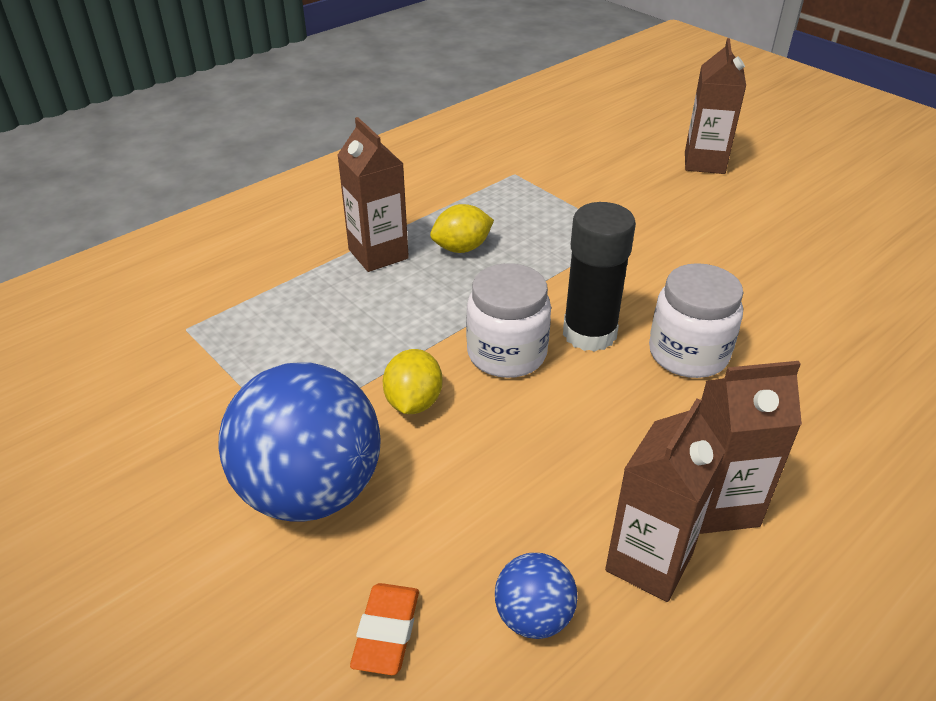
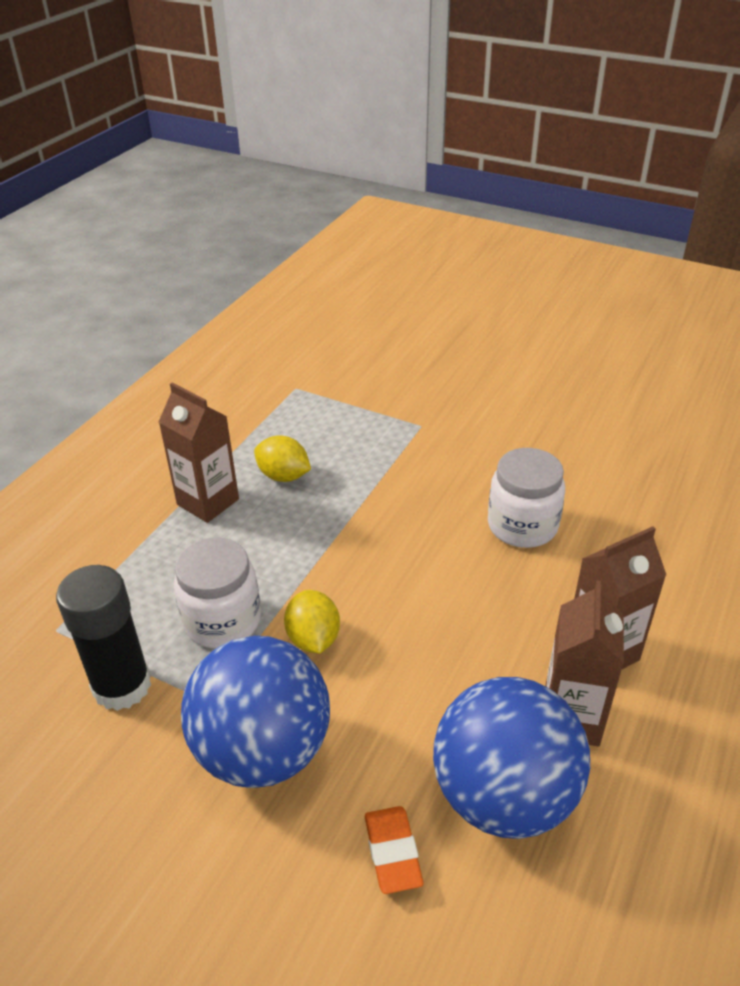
camera: 20 degrees left, 0 degrees up
(462, 248) = (283, 476): yellow lemon -> yellow lemon turned 75 degrees clockwise
(506, 354) = (373, 568): white jar -> white jar (222, 621)
(533, 617) = (504, 795): blue ball -> blue ball, size x2.12
(589, 333) = (434, 529): black glue stick -> black glue stick (122, 686)
(704, 163) = (458, 339): brown carton -> none

